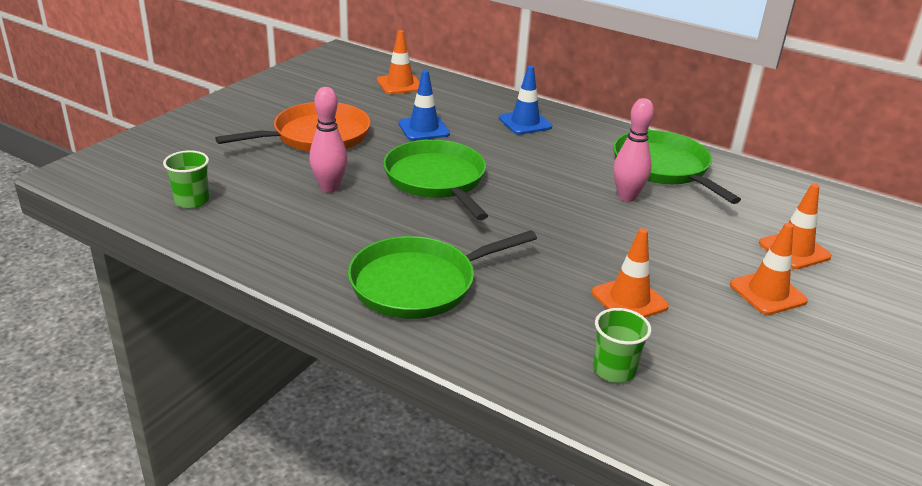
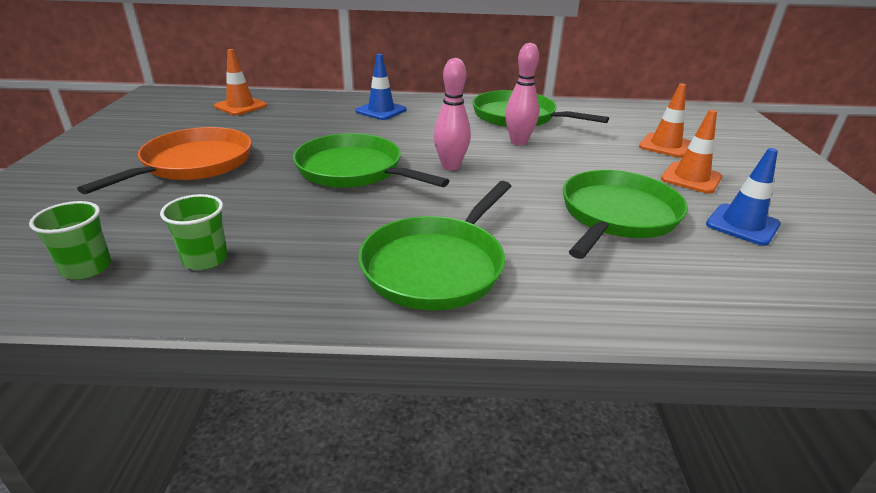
camera: 30 degrees left, 0 degrees up
(329, 188) = (252, 206): pink bowling pin -> pink bowling pin (450, 166)
(423, 129) = (298, 134): blue traffic cone -> blue traffic cone (742, 225)
(614, 370) = (682, 277): green cup -> green cup (205, 259)
(629, 299) = (617, 215): orange traffic cone -> green pan

